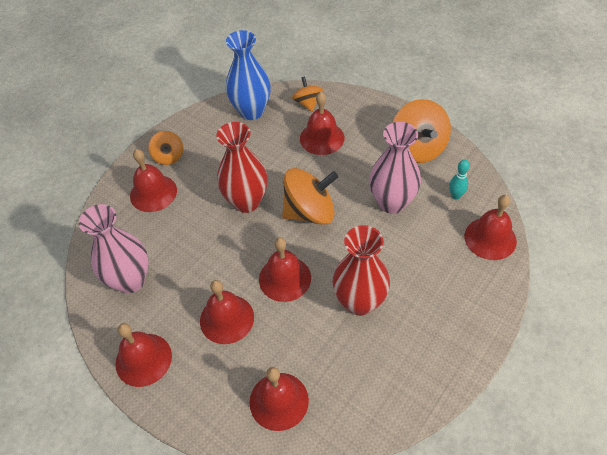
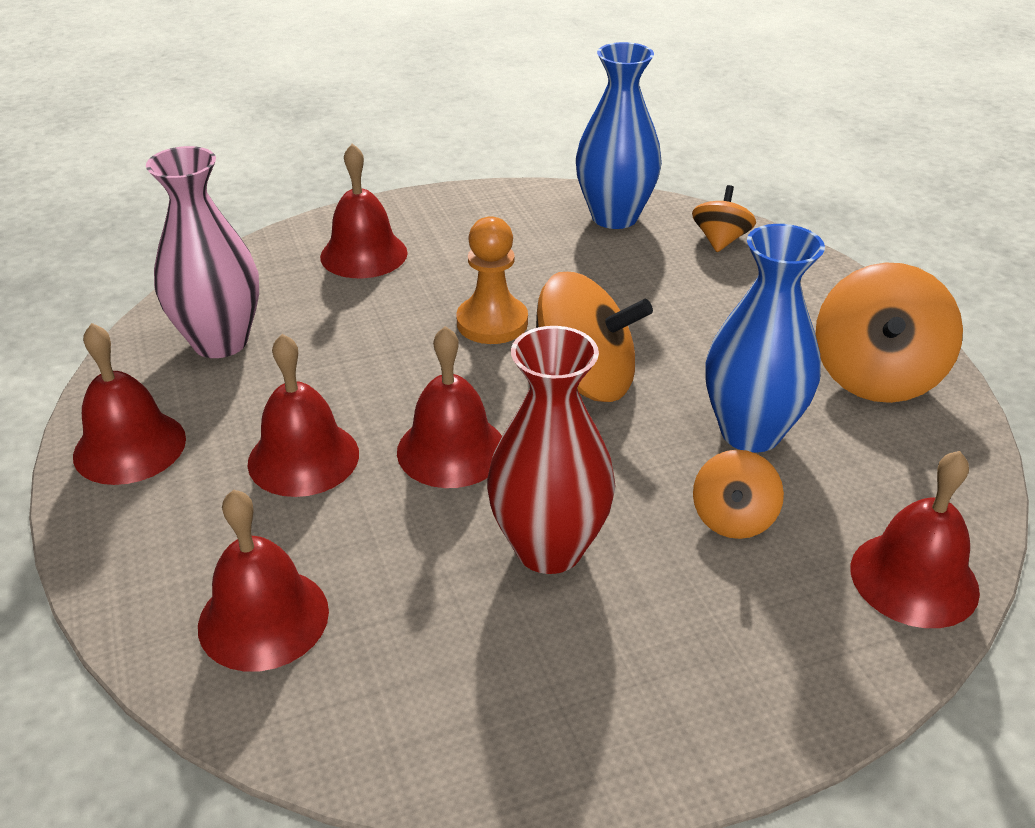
camera: 30 degrees right, 15 degrees down
(169, 156) = (431, 222): orange spinning top -> orange spinning top (733, 518)
(246, 202) = (492, 323): red vase -> orange pawn
(322, 138) = (702, 293): red bell -> none
(392, 203) = (750, 432): pink vase -> blue vase
(455, 196) = (894, 478): turquoise bowling pin -> none

